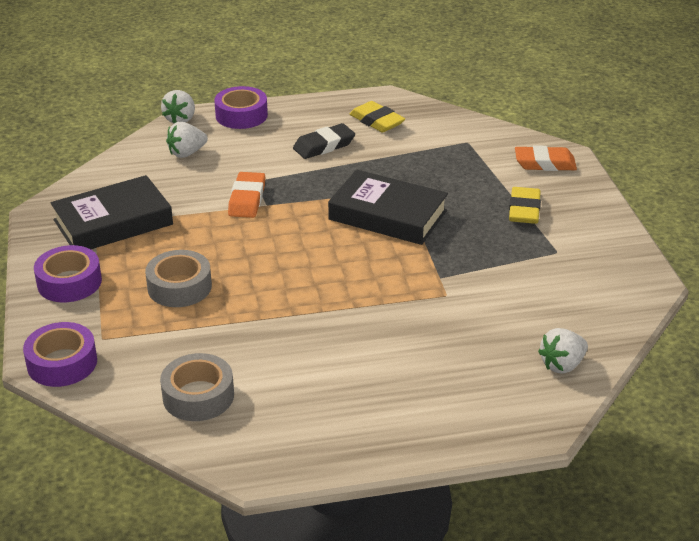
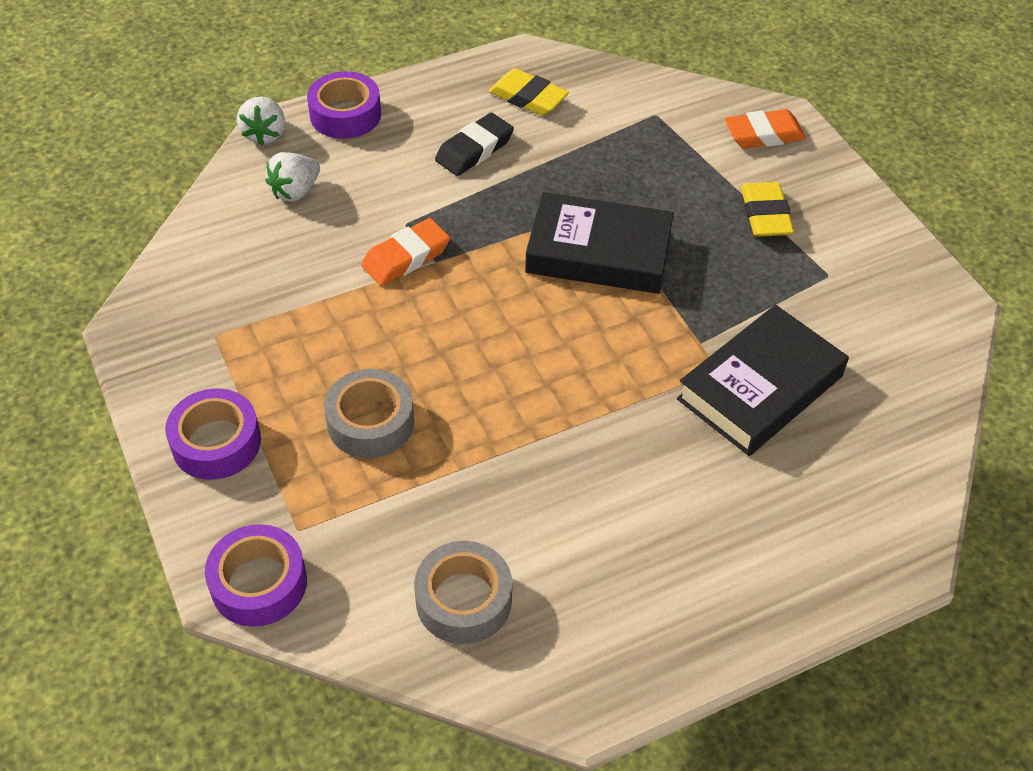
camera: 15 degrees left, 15 degrees up
(113, 222) = (238, 328): black book -> black book (760, 388)
(247, 199) = (406, 257): orange eraser -> orange eraser turned 60 degrees clockwise
(562, 365) = (898, 454): white strawberry -> none

